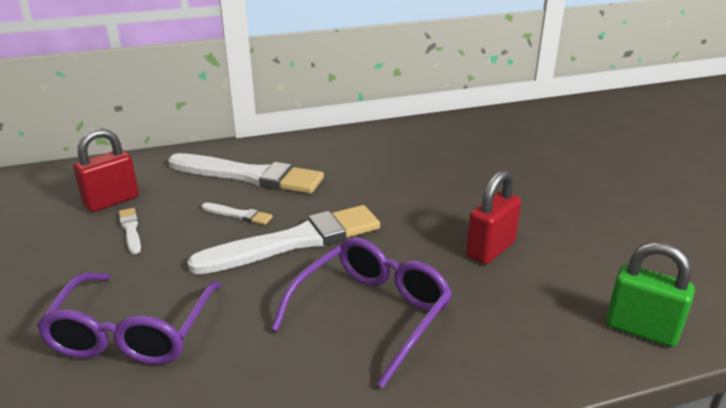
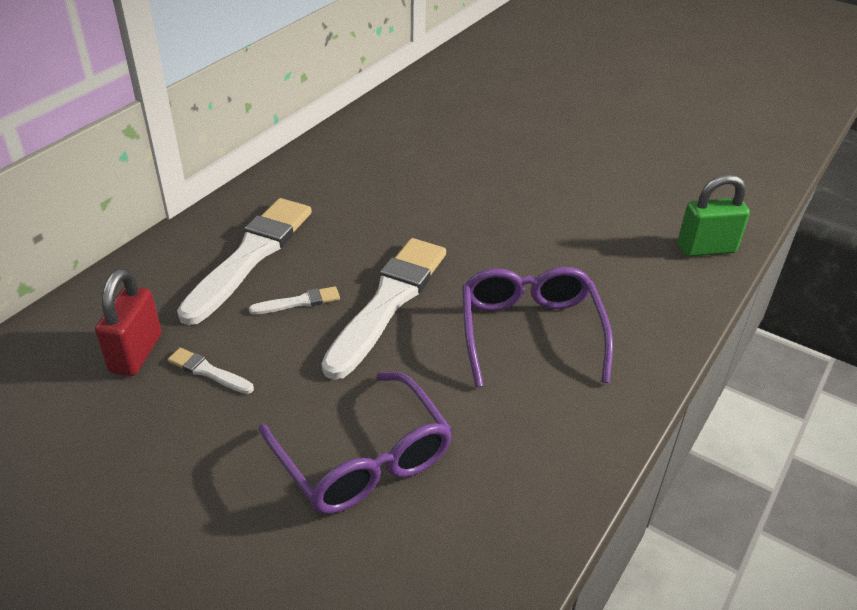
camera: 40 degrees left, 10 degrees up
(249, 176) = (250, 256): white brush -> white brush turned 45 degrees counterclockwise
(490, 249) = (549, 232): red padlock -> none

